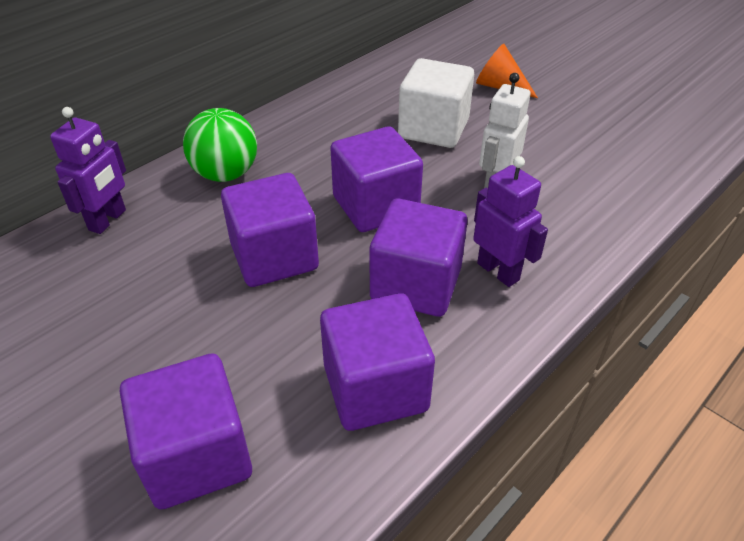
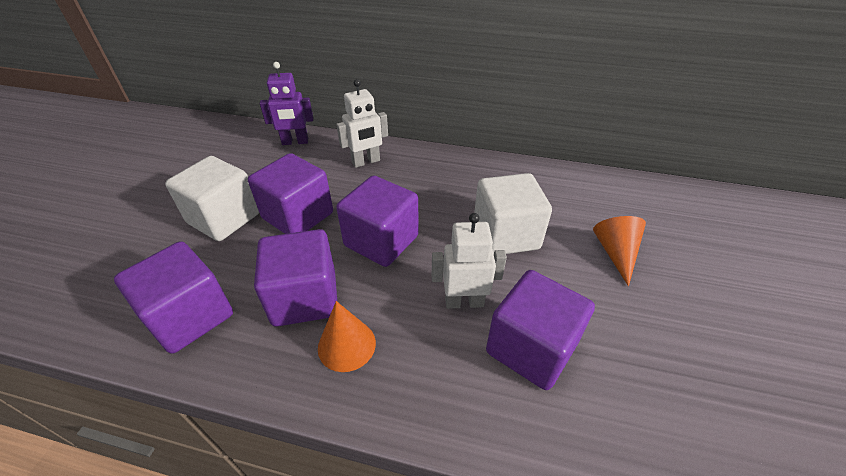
camera: 60 degrees right, 0 degrees up
(196, 455) = (119, 257): purple cube -> purple cube (531, 348)
(213, 326) = (224, 218): none -> white cube
(226, 174) = (366, 162): green ball -> white robot
(498, 271) = (346, 345): purple robot -> orange cone

